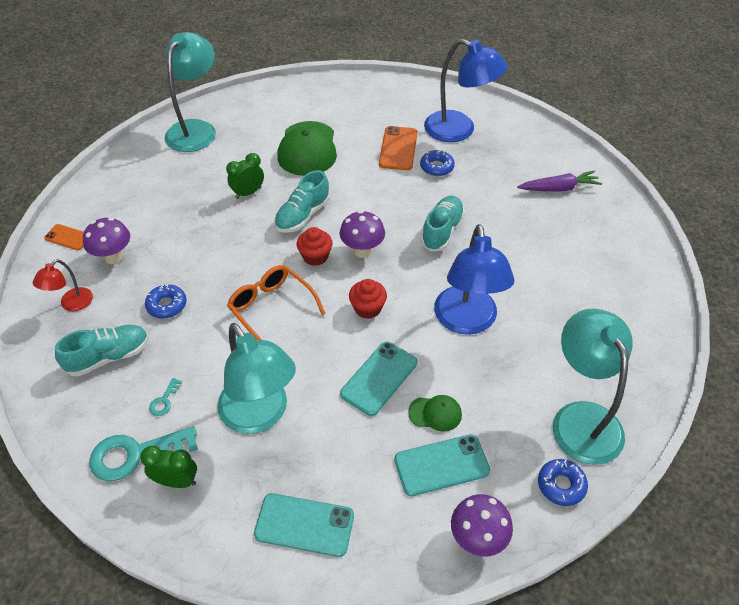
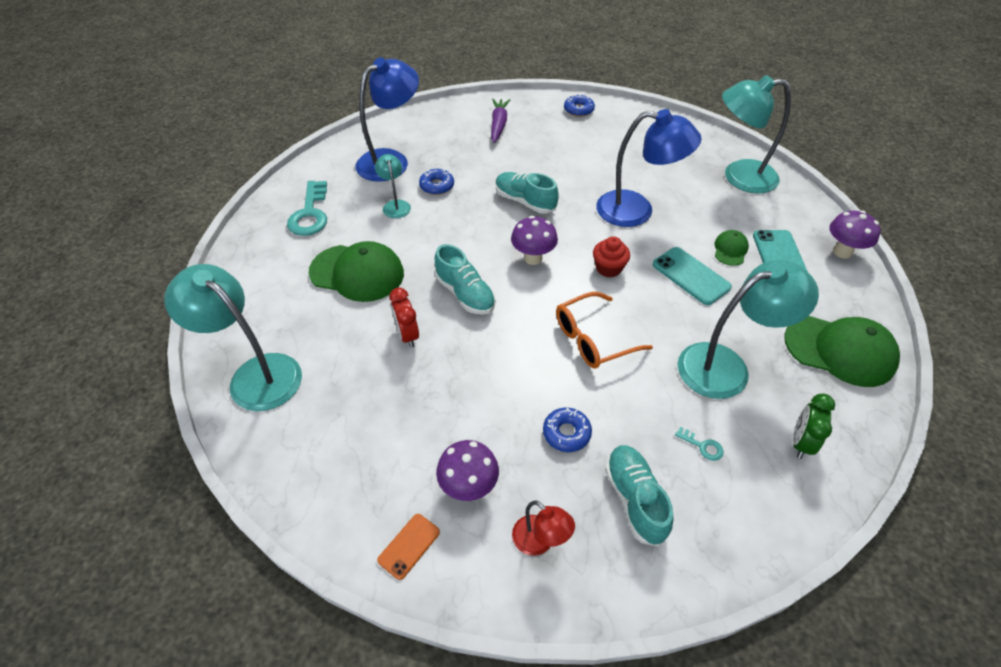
camera: 75 degrees left, 0 degrees up
(135, 454) = (769, 478): turquoise key -> turquoise key (310, 214)
(248, 193) = (407, 335): green clock -> red clock
(304, 525) = (840, 350): turquoise phone -> green cap
(315, 256) = (530, 293): red cupcake -> none
(398, 148) = (395, 205): orange phone -> turquoise lamp
(561, 485) = (795, 201): blue donut -> blue donut (578, 110)

